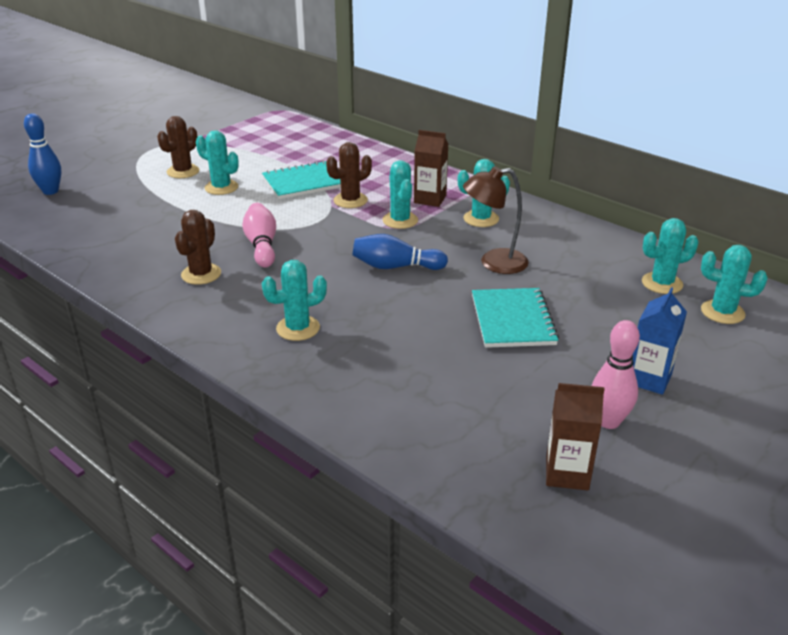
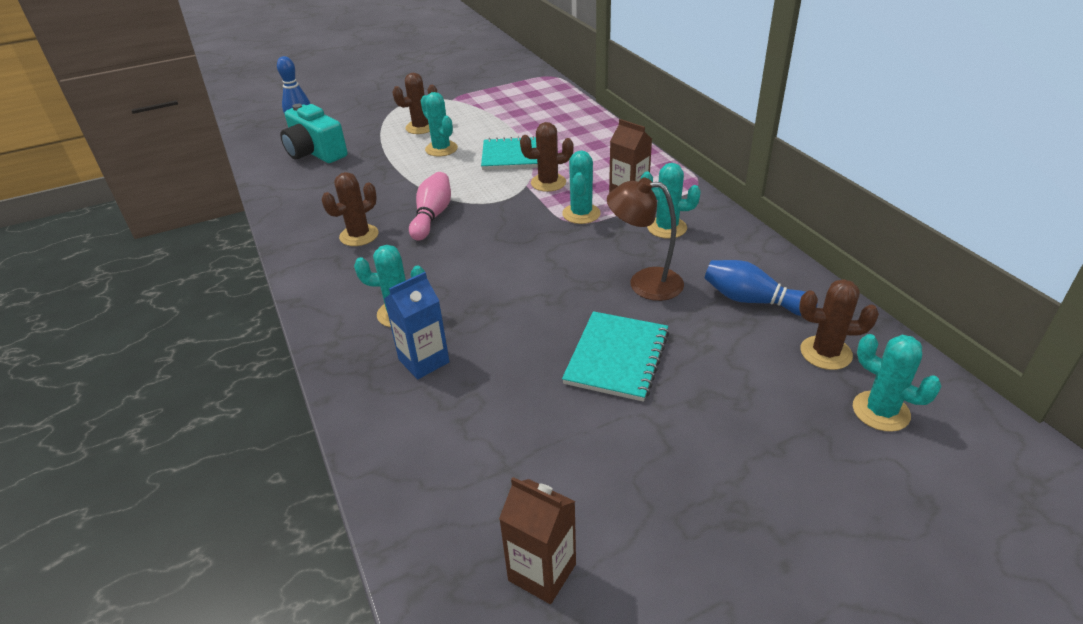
camera: 25 degrees right, 5 degrees up
(85, 210) = (315, 152): none -> turquoise camera
(395, 267) = (540, 265): blue bowling pin -> blue bowling pin (752, 301)
(608, 421) = (636, 519): pink bowling pin -> none
(649, 379) = (724, 477): blue carton -> blue carton (424, 361)
(662, 283) = (826, 353): turquoise cactus -> brown cactus

